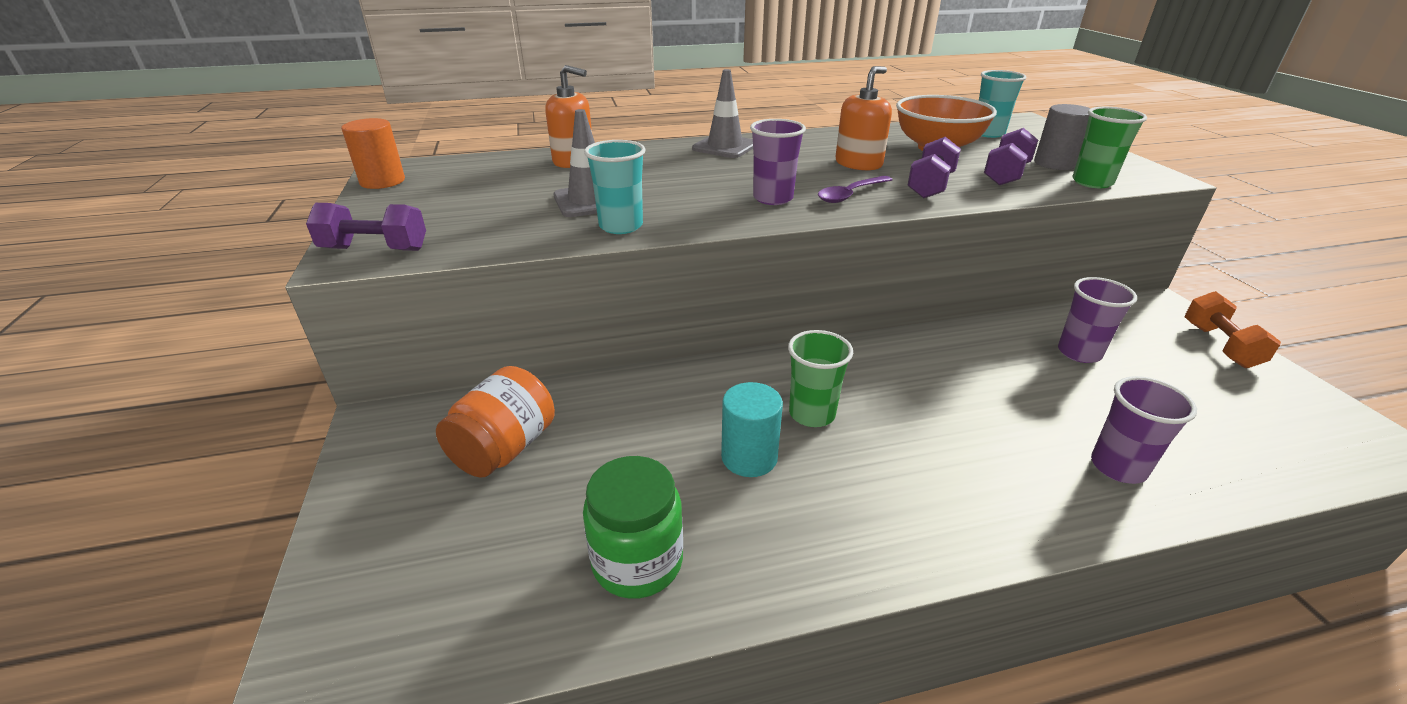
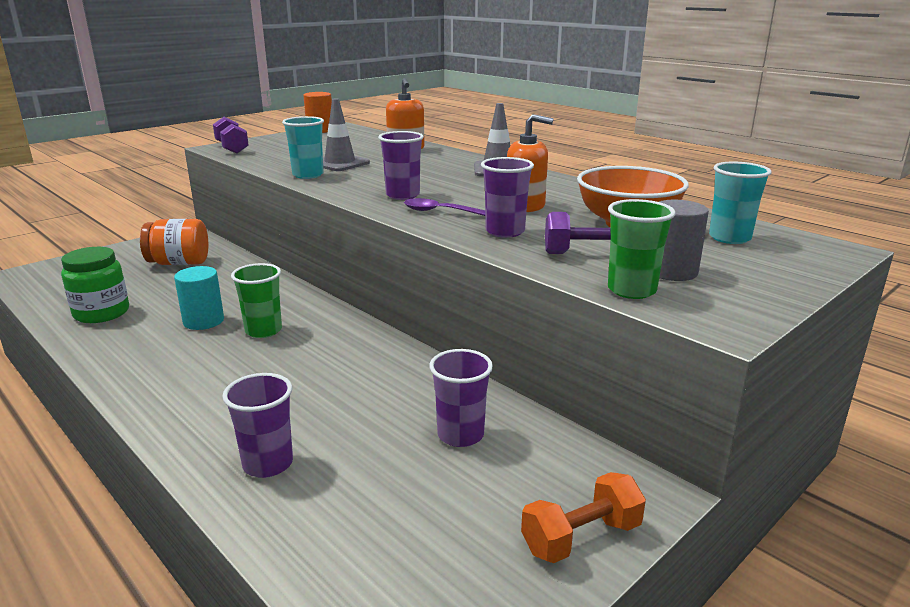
camera: 60 degrees right, 10 degrees down
(930, 186) = (505, 232): purple dumbbell -> purple cup

